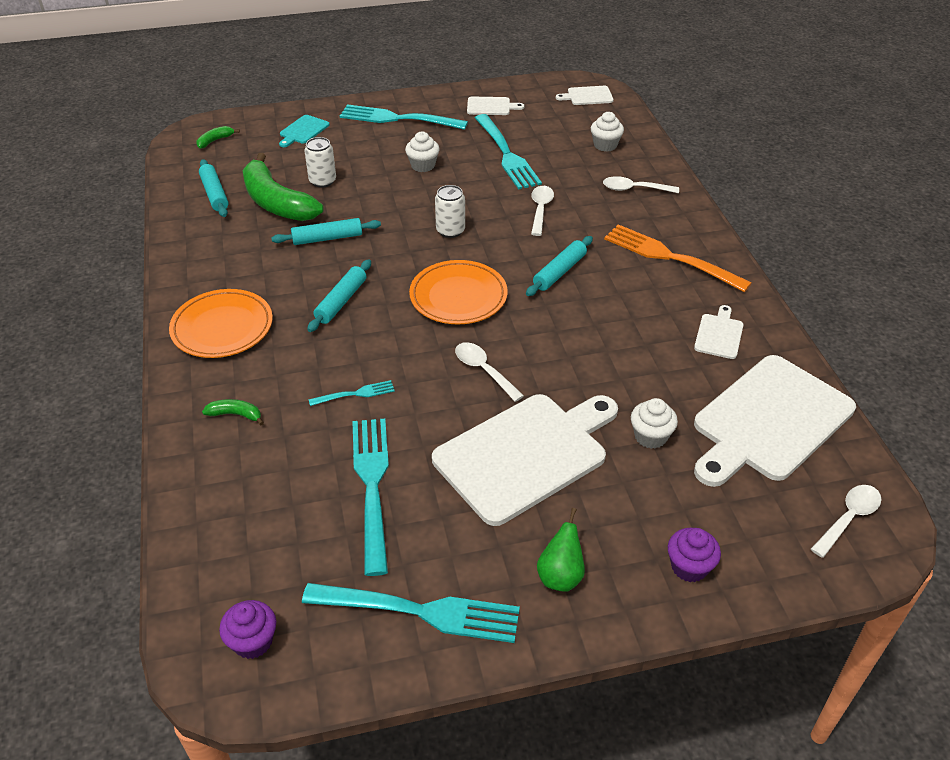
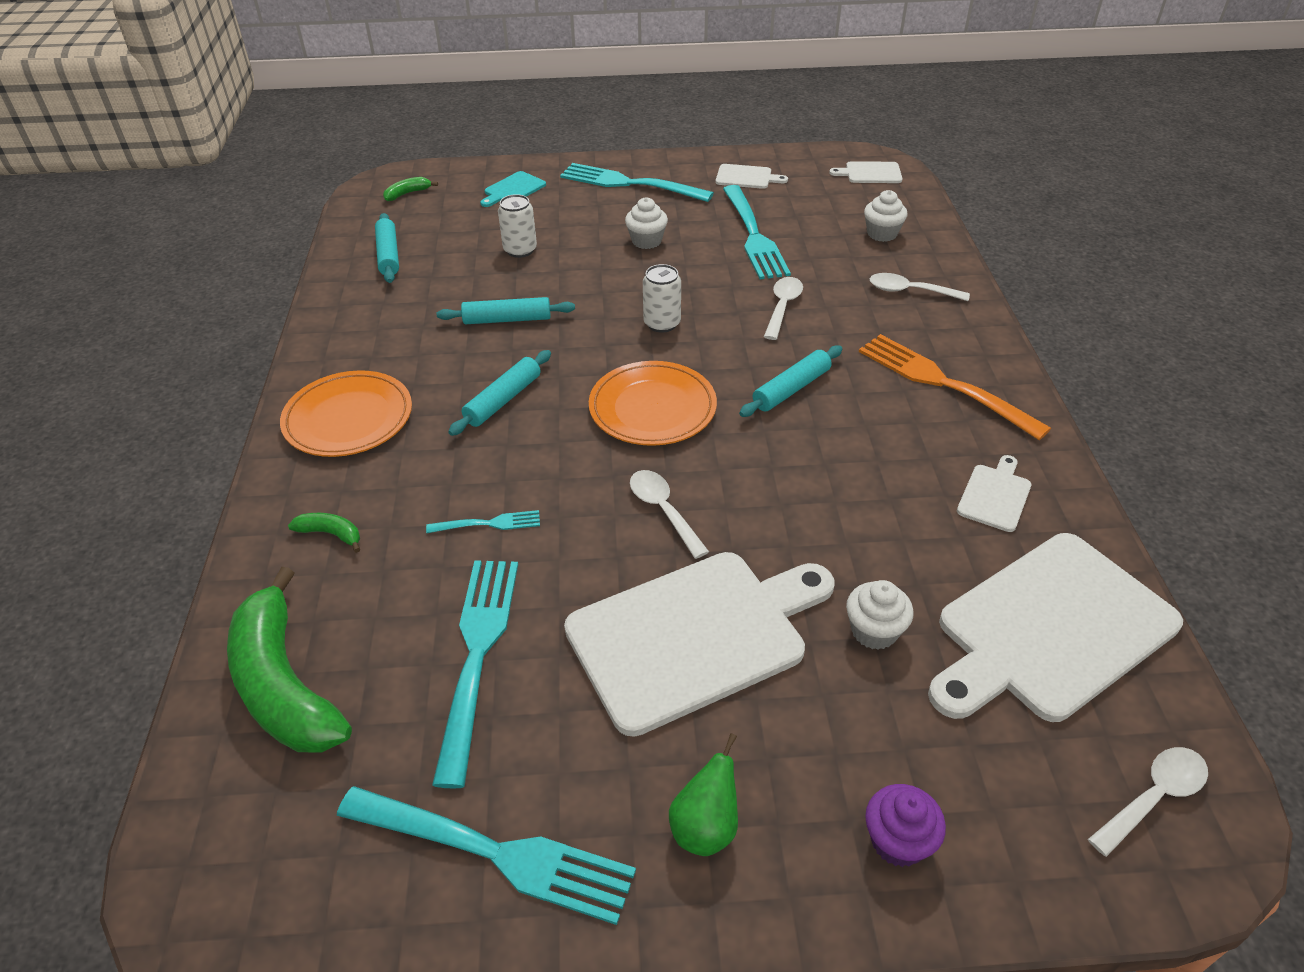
camera: 10 degrees right, 0 degrees up
(253, 641) = (257, 863): purple cupcake -> none
(276, 202) = (458, 271): green banana -> green banana (284, 684)

